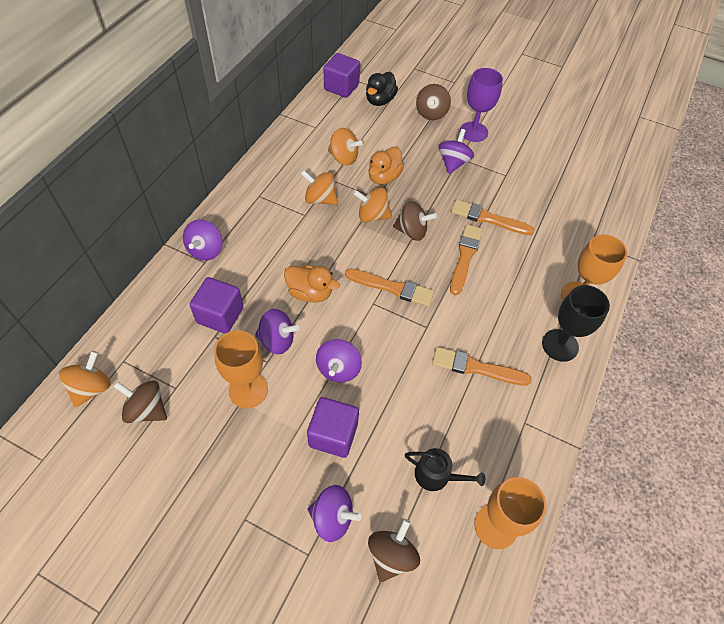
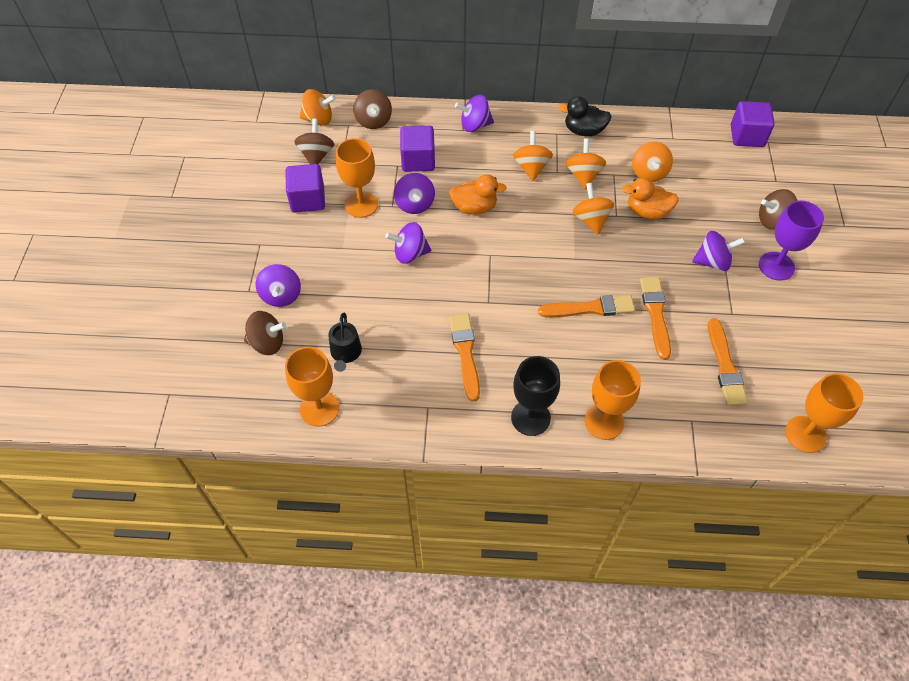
camera: 70 degrees right, 0 degrees up
(288, 230) = (531, 167): none -> orange spinning top
(310, 293) = (474, 207): orange duck -> orange duck turned 90 degrees counterclockwise
(333, 435) = (349, 272): purple cube -> purple cube (308, 200)
(380, 100) = (754, 172): black duck -> black duck (584, 131)
(392, 288) = (516, 262): orange brush -> orange brush (725, 366)
(412, 231) = (593, 256): brown spinning top -> brown spinning top (373, 121)
(620, 186) = (805, 434): none -> orange goblet

